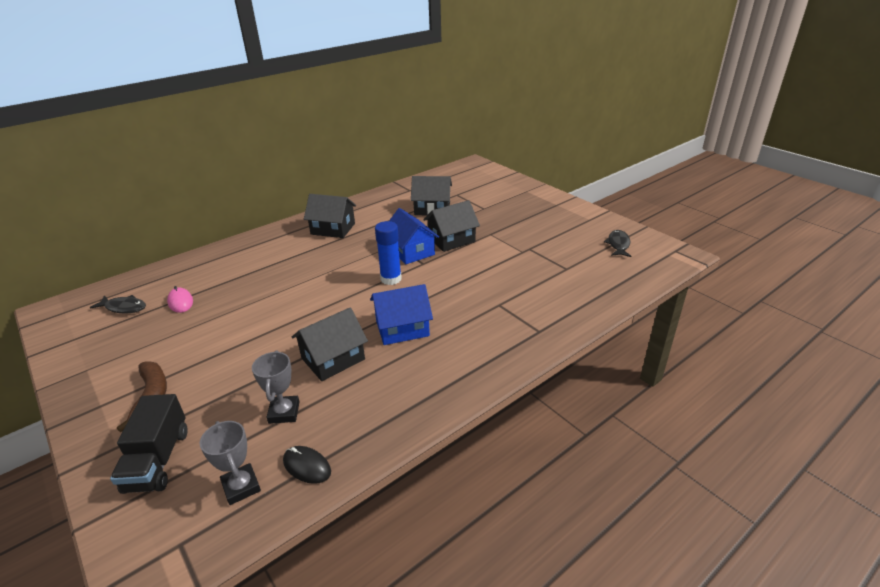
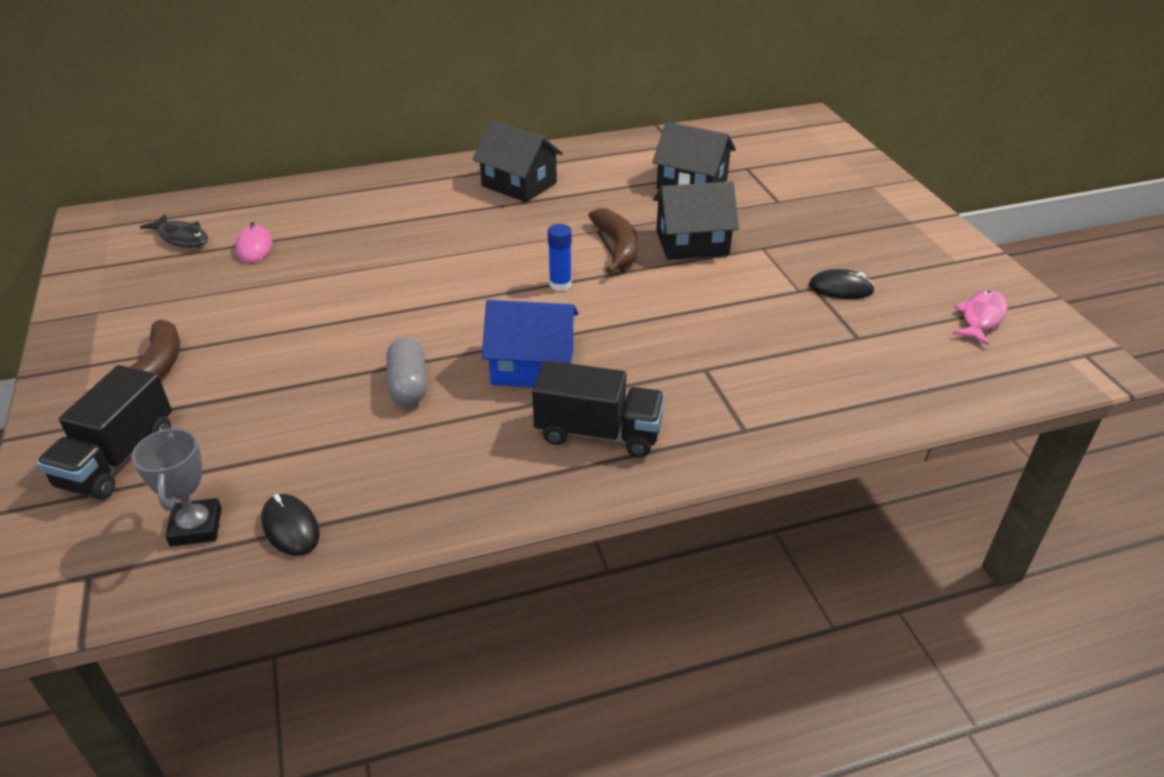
camera: 20 degrees right, 5 degrees up
(284, 412) = (302, 443): grey trophy -> none
(333, 359) = (408, 385): black house -> grey capsule
(391, 279) = (560, 284): blue glue stick -> blue glue stick, size x0.65
(411, 251) = (617, 247): blue house -> brown banana
(462, 355) = (598, 433): none -> black truck
(542, 246) = (840, 288): none -> black mouse
(618, 244) = (981, 318): black fish -> pink fish

